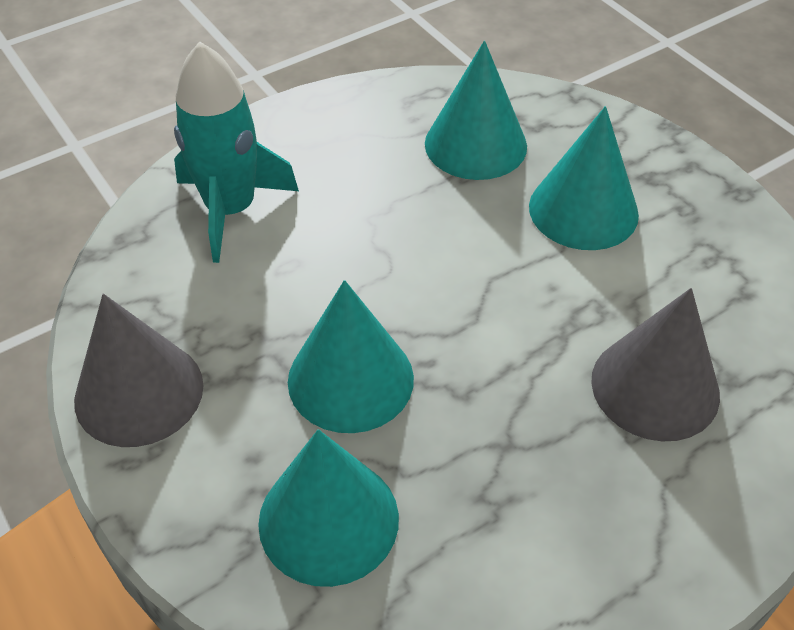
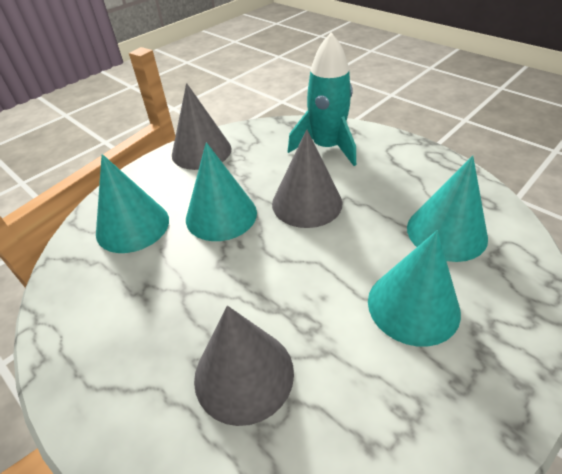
camera: 80 degrees right, 5 degrees down
(364, 265) = (307, 203): none -> grey cone

